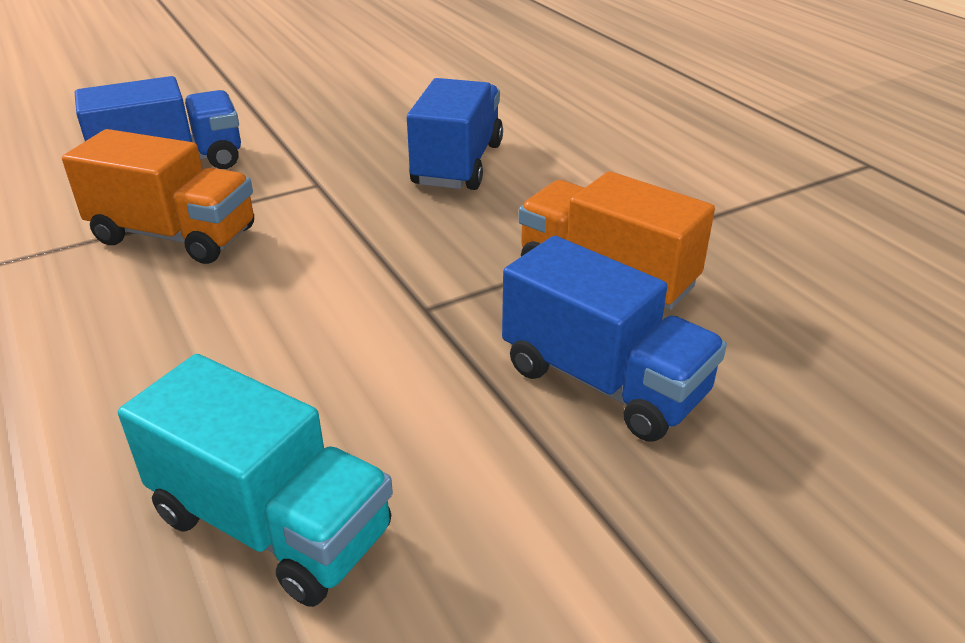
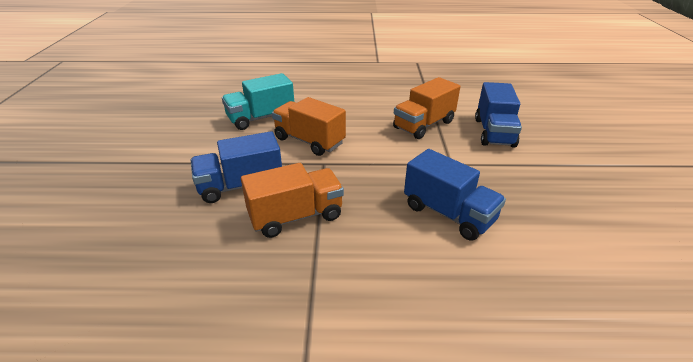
camera: 120 degrees right, 0 degrees up
(349, 363) = (309, 141): none -> orange truck

